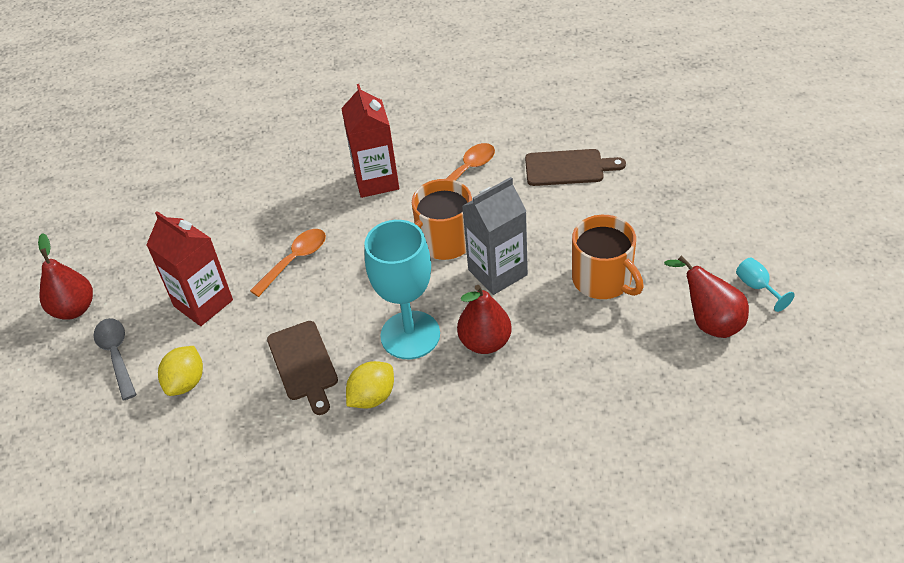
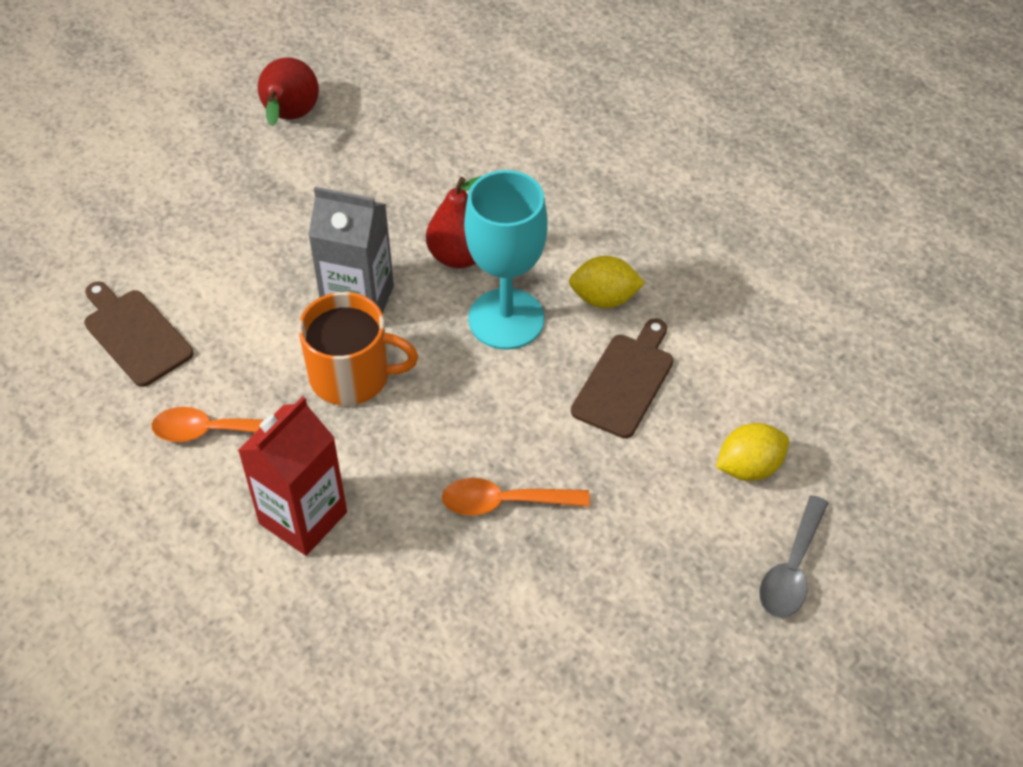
camera: 135 degrees left, 5 degrees up
(74, 309) = (791, 685): red pear -> none
(203, 303) = (647, 545): red carton -> none
(603, 280) = (297, 213): orange mug -> none
(757, 287) = (215, 106): turquoise goblet -> none

